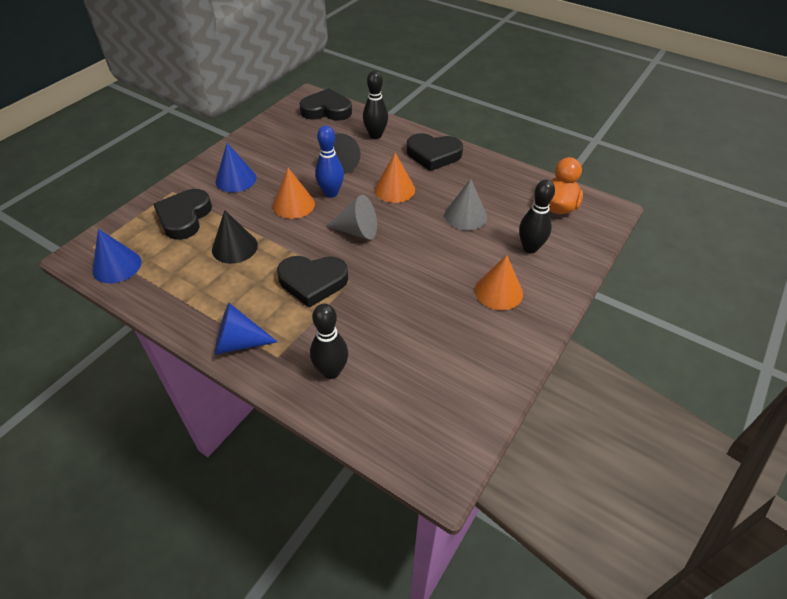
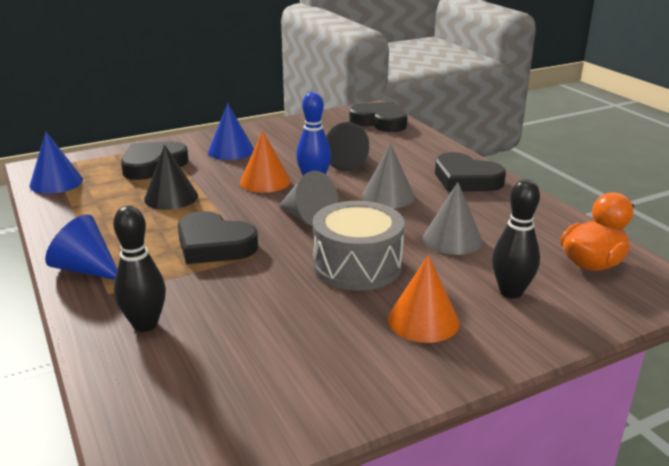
camera: 30 degrees right, 20 degrees down
(375, 135) = (413, 150): black bowling pin -> none
(394, 189) = (388, 196): orange cone -> grey cone
(425, 262) = (357, 266): none -> grey drum

